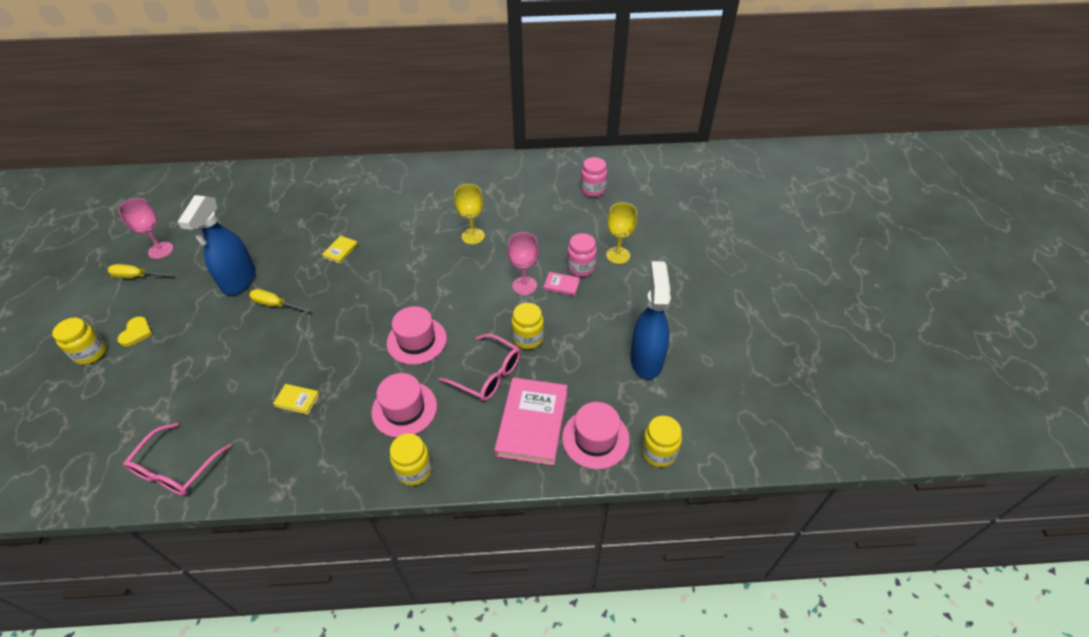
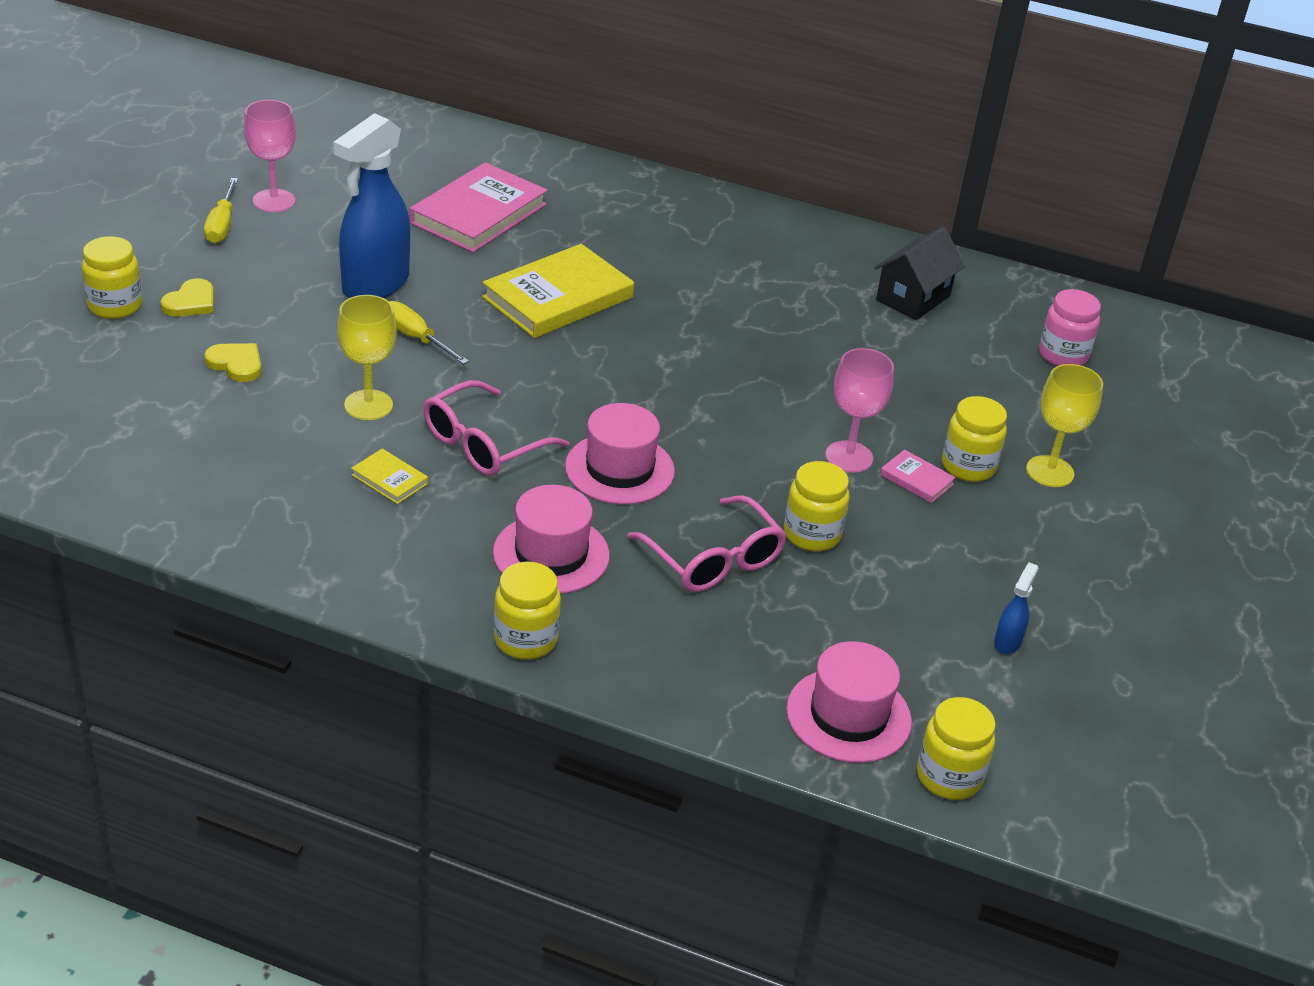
camera: 20 degrees right, 10 degrees down
(136, 276) = (222, 225): yellow screwdriver -> yellow screwdriver turned 120 degrees counterclockwise
(175, 469) = (173, 500): pink glasses -> pink glasses (483, 444)
(179, 362) = (236, 364): none -> yellow heart
(340, 251) = (558, 297): yellow book -> yellow book, size x2.25
(473, 236) = (797, 352): yellow goblet -> yellow goblet (368, 405)
(512, 185) = (913, 298): none -> black house
(532, 423) = (752, 653): pink book -> pink book (479, 214)
(581, 268) = (968, 466): pink jar -> yellow jar
(646, 359) = (1007, 642): blue spray bottle -> blue spray bottle, size x0.41

